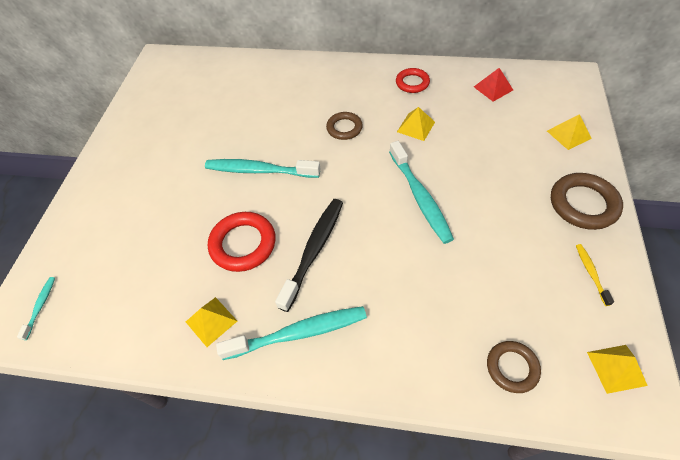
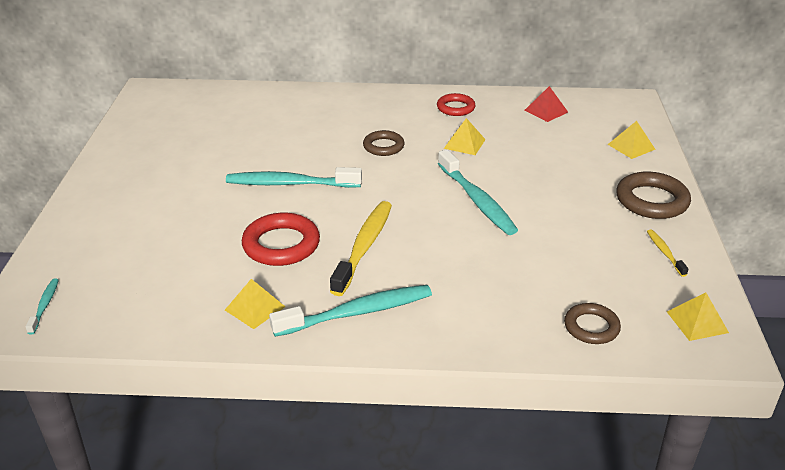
camera: 10 degrees left, 20 degrees down
(314, 250) = (364, 247): black toothbrush -> yellow toothbrush

